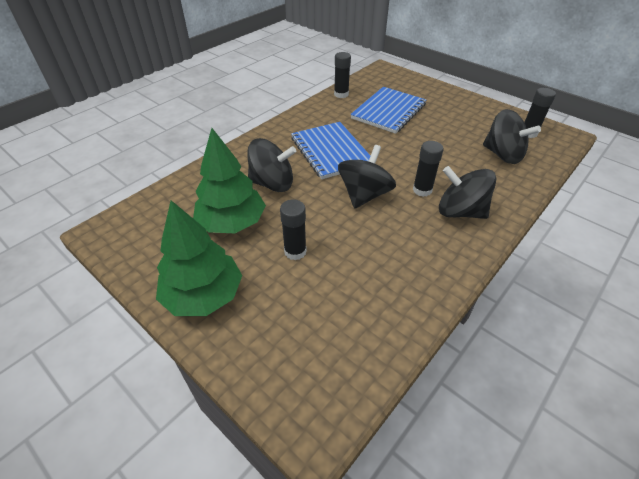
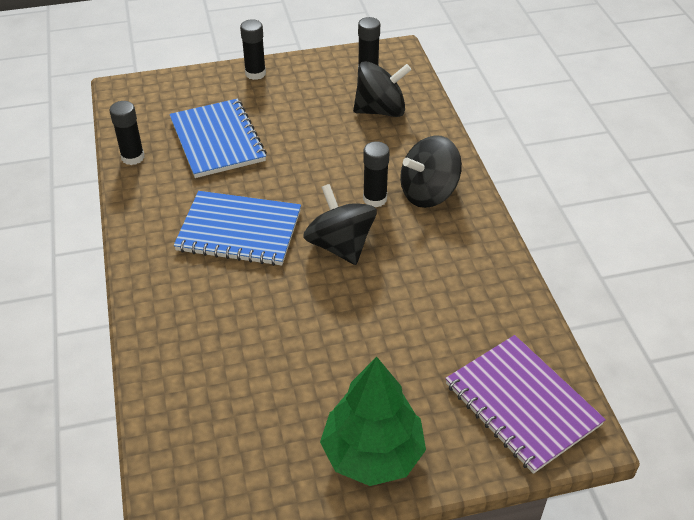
camera: 55 degrees left, 0 degrees up
(232, 223) = (279, 380): green tree -> none
(272, 183) = (245, 311): black spinning top -> none
(295, 251) = (374, 346): black glue stick -> black glue stick (255, 73)
(312, 366) = (522, 404): none -> purple notebook

